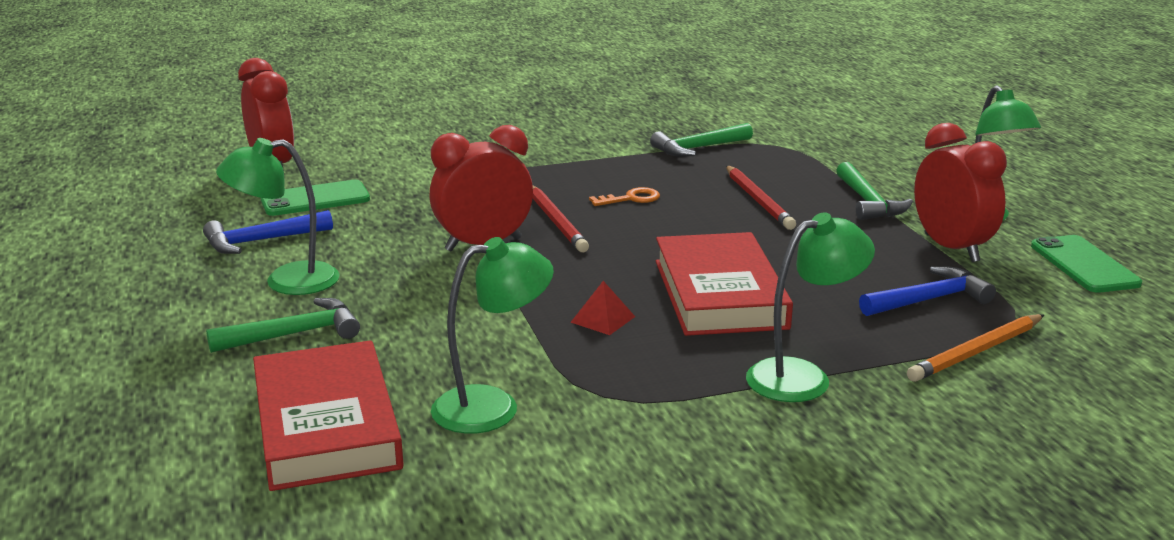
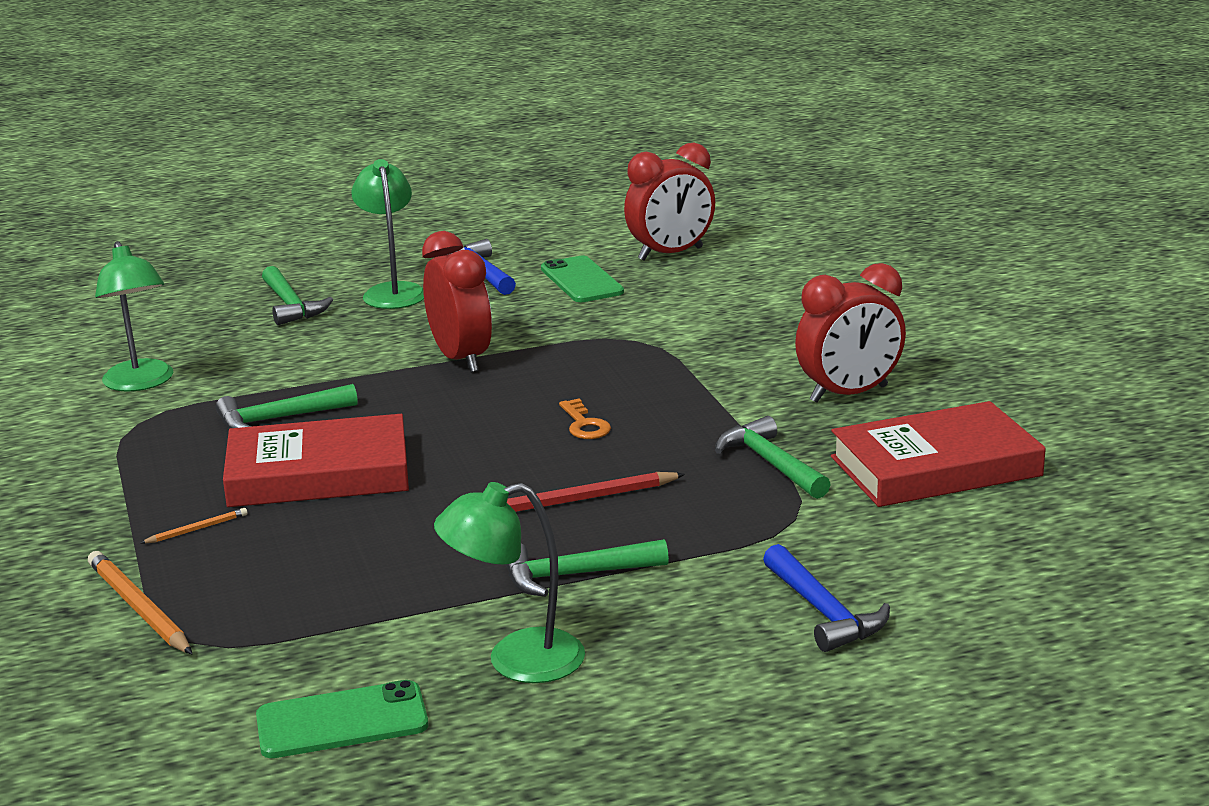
camera: 90 degrees right, 0 degrees up
(326, 425) = (142, 331): red book -> red book (935, 466)
(556, 221) = (518, 388): red pencil -> none
(603, 319) = (279, 419): red pyramid -> green hammer
(803, 377) = (130, 510): green lamp -> none
(834, 340) = (197, 529): none -> orange pencil
(929, 300) = (270, 592): blue hammer -> blue hammer (823, 612)
(951, 248) = (413, 623): red clock -> red clock (849, 394)

